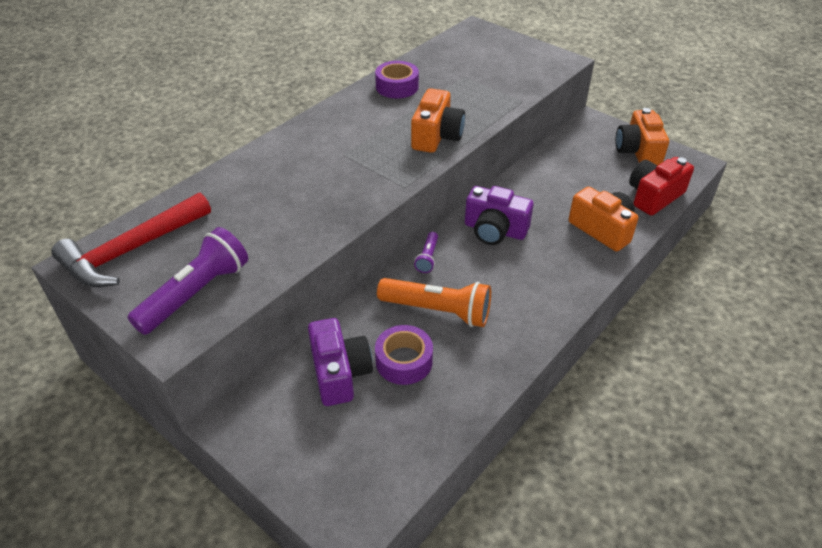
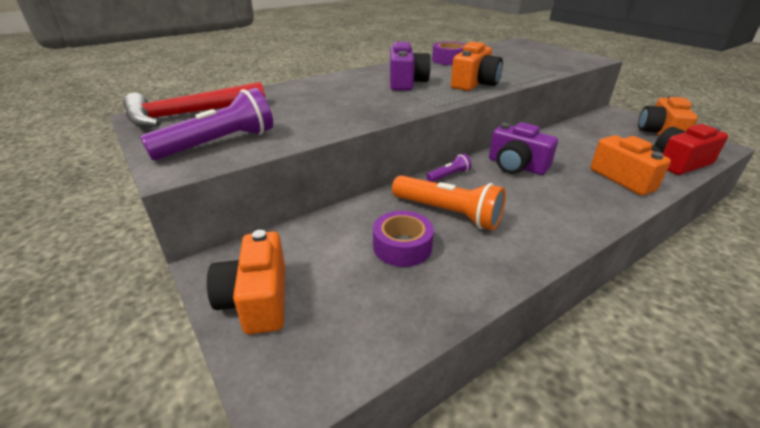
camera: 15 degrees right, 10 degrees down
(290, 448) = (257, 300): none -> orange camera
(339, 373) = (335, 245): purple camera -> purple camera (406, 82)
(427, 258) = (449, 175): purple flashlight -> purple flashlight turned 150 degrees counterclockwise

